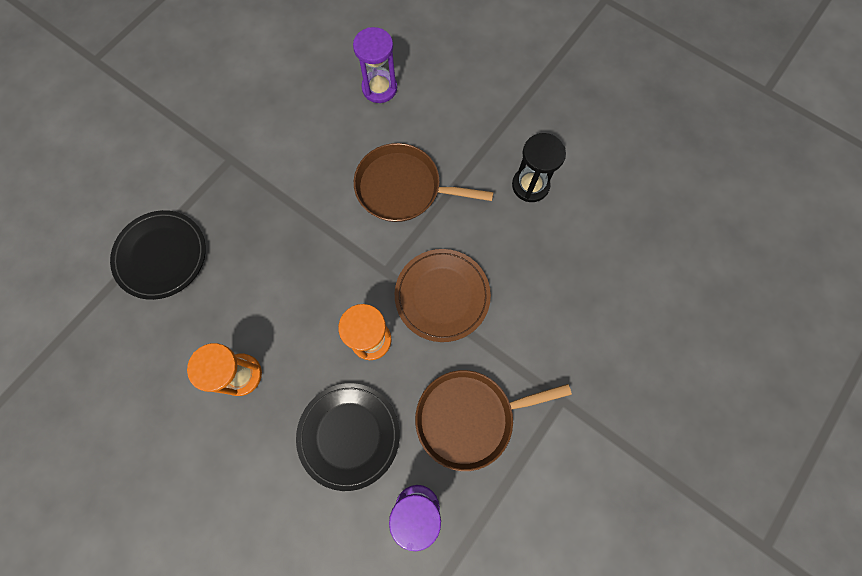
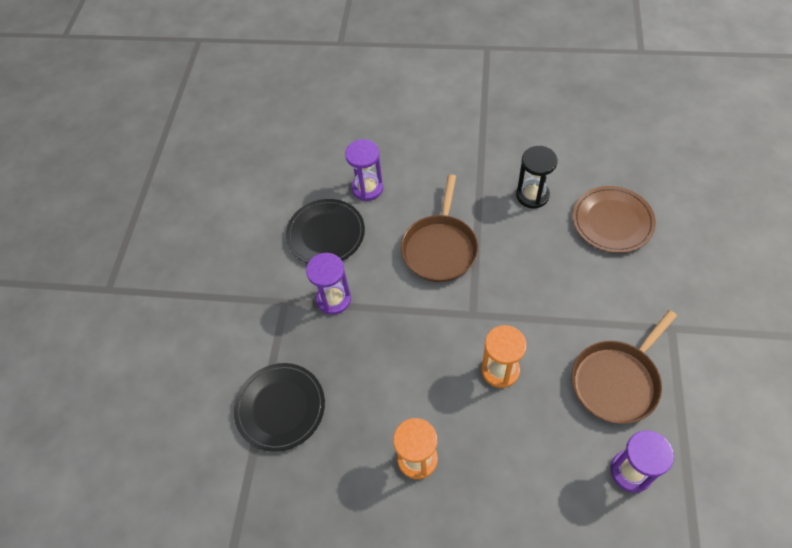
camera: 25 degrees left, 15 degrees down
(273, 182) = (333, 299): none -> purple hourglass
(349, 435) = (538, 451): black plate -> black plate (326, 234)
(403, 188) = (440, 248): brown pan -> brown pan turned 60 degrees counterclockwise
(442, 296) = (529, 307): brown plate -> brown plate (612, 221)

